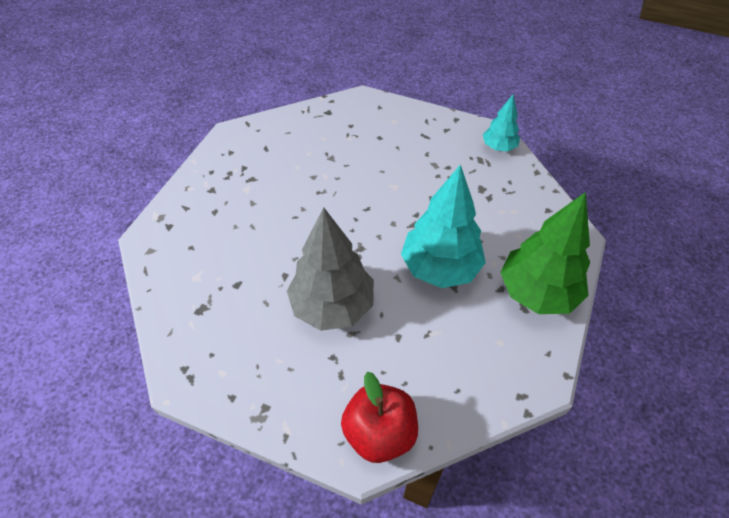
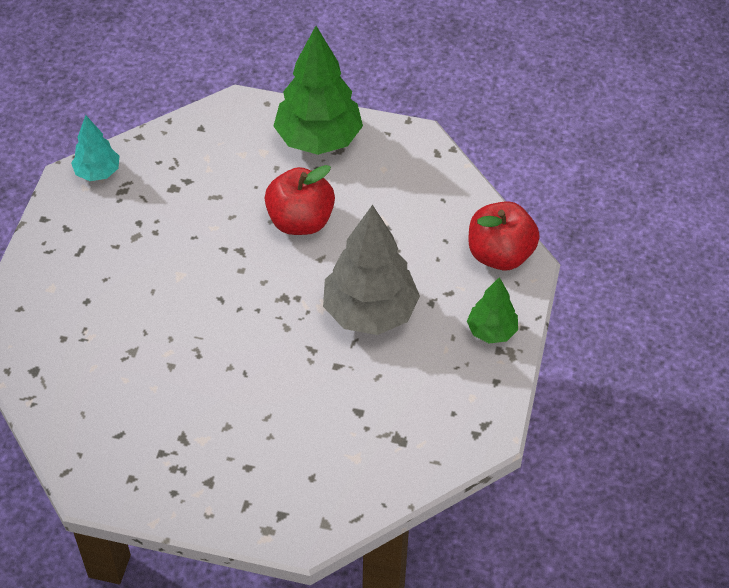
camera: 100 degrees left, 0 degrees up
(288, 405) = (491, 331): none -> green tree
(440, 267) = (300, 221): turquoise tree -> red apple

